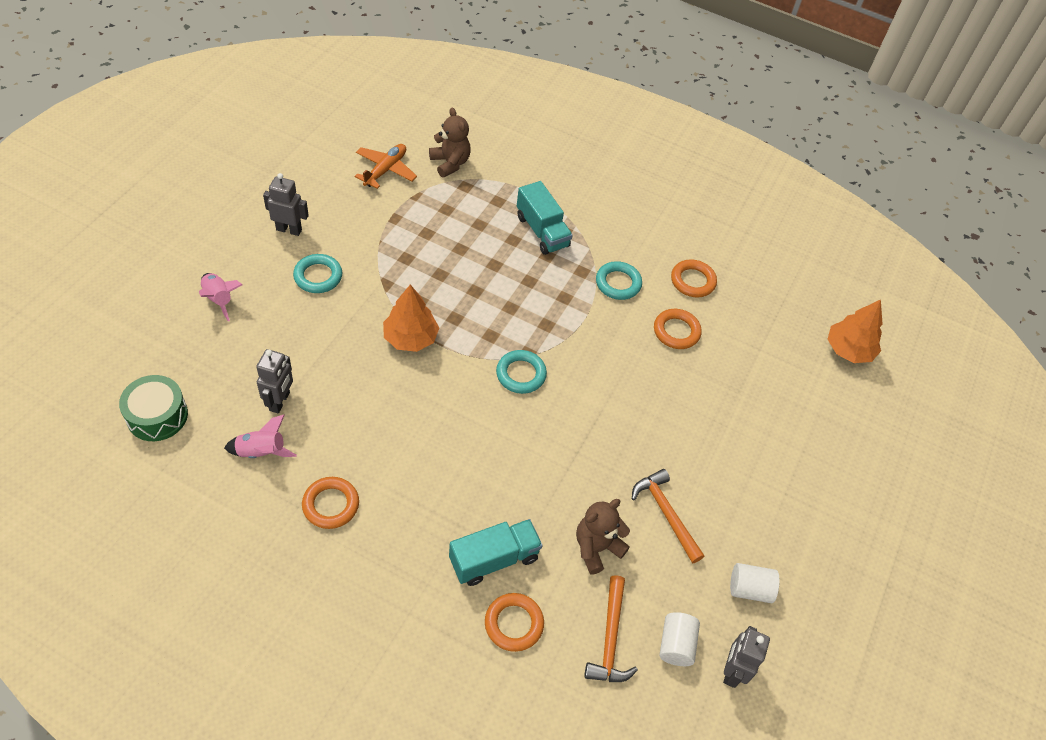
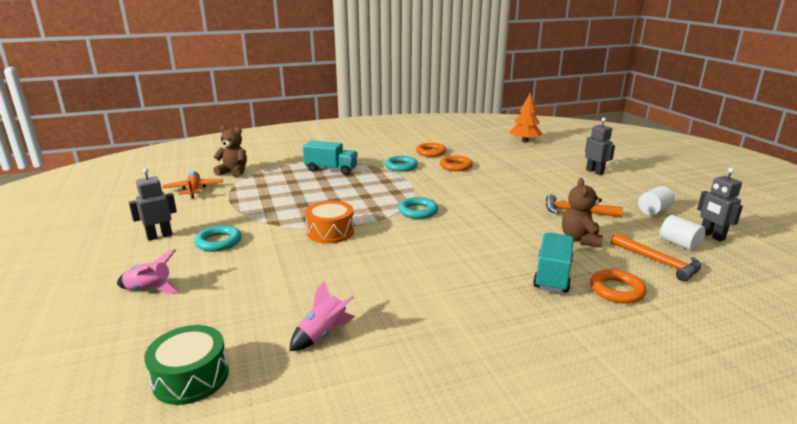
camera: 40 degrees left, 30 degrees down
(280, 401) = (291, 304): grey robot -> grey robot (595, 172)
(331, 505) = (422, 323): orange ring -> none
(410, 338) = (330, 232): orange tree -> orange drum

